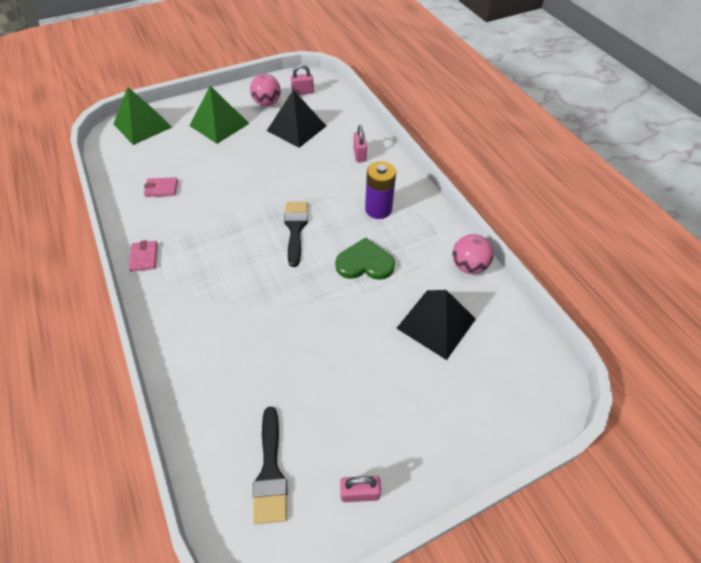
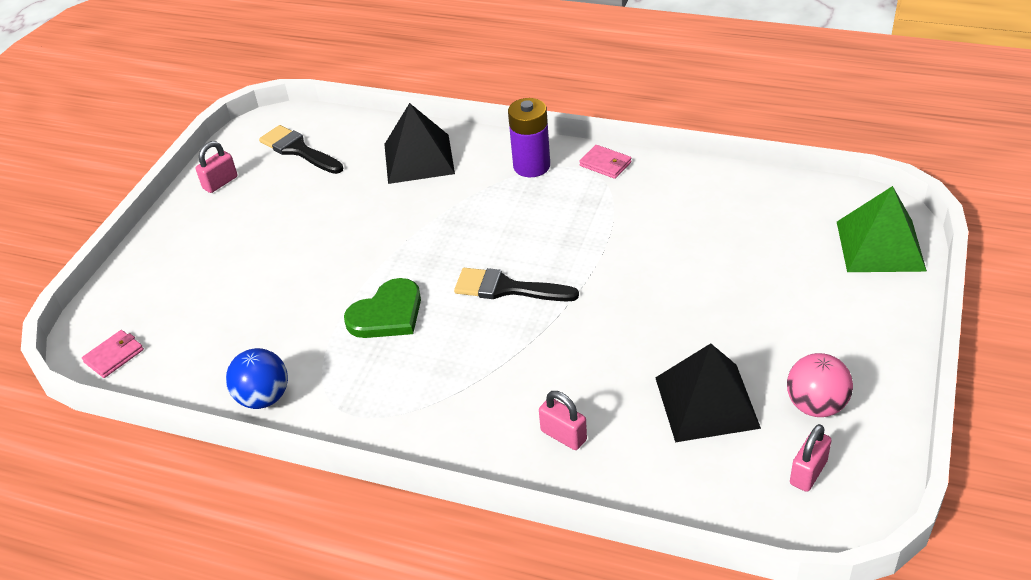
camera: 140 degrees right, 10 degrees down
(161, 189) = (709, 213): pink wallet -> pink wallet (114, 356)
(219, 124) = (805, 321): green pyramid -> none
(295, 228) = (507, 288): black brush -> black brush turned 150 degrees clockwise
(378, 209) = (442, 380): purple battery -> purple battery (531, 166)
(436, 323) = (253, 317): black pyramid -> black pyramid (418, 158)
(468, 266) = (264, 398): pink ball -> blue ball

